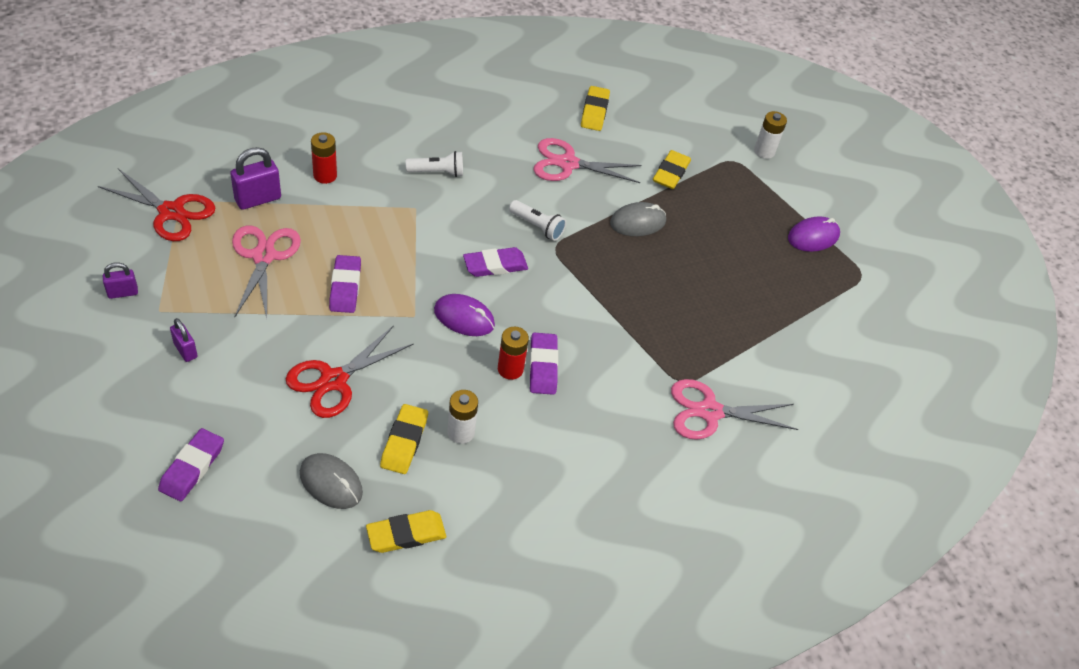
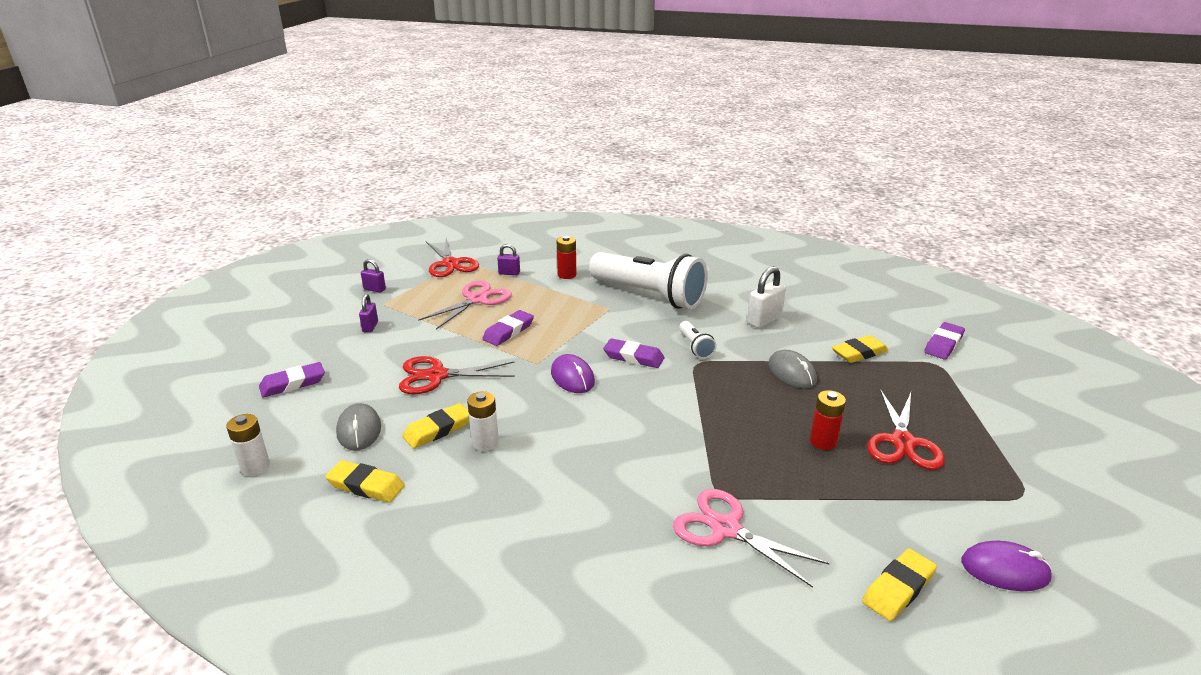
camera: 45 degrees right, 20 degrees down
(258, 199) = (509, 273): purple padlock -> purple padlock, size x0.61
(437, 172) = (649, 295): white flashlight -> white flashlight, size x2.40
(510, 369) = (571, 421): red battery -> red battery (823, 441)
(543, 366) = (601, 430): purple eraser -> purple eraser (943, 344)
(568, 164) = (764, 320): pink scissors -> white padlock
(594, 111) = (822, 299): yellow eraser -> yellow eraser (898, 588)
(637, 222) = (792, 373): grey mouse -> grey mouse turned 45 degrees clockwise
(763, 262) = (902, 442): none -> red scissors
(764, 151) = (978, 368): white battery -> white battery (255, 467)
(813, 237) = (983, 444): purple mouse -> purple mouse (1005, 570)

